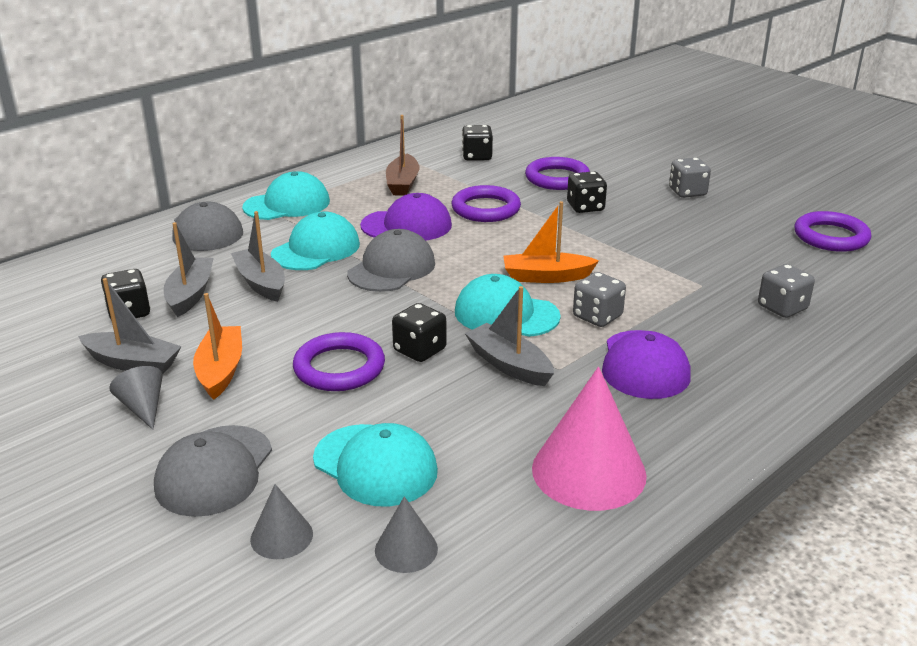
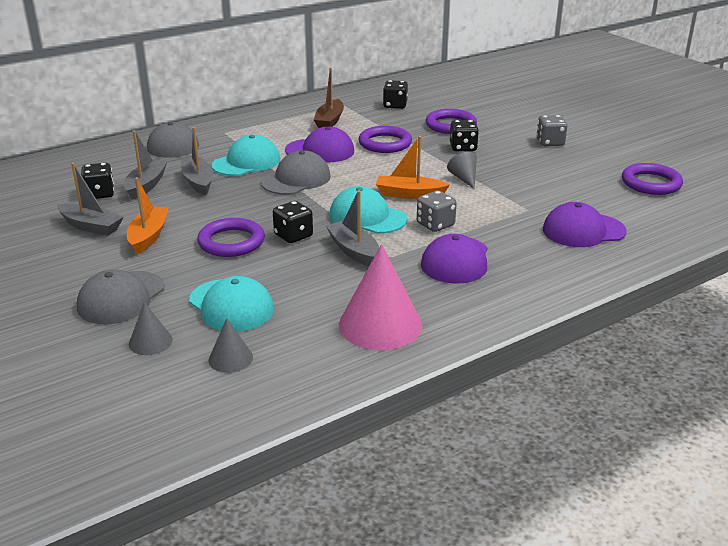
camera: 10 degrees right, 0 degrees up
(143, 407) = (88, 255): grey cone -> grey cone (464, 178)
(287, 204) = (238, 130): turquoise cap -> none
(782, 308) = (583, 230): grey dice -> purple cap

